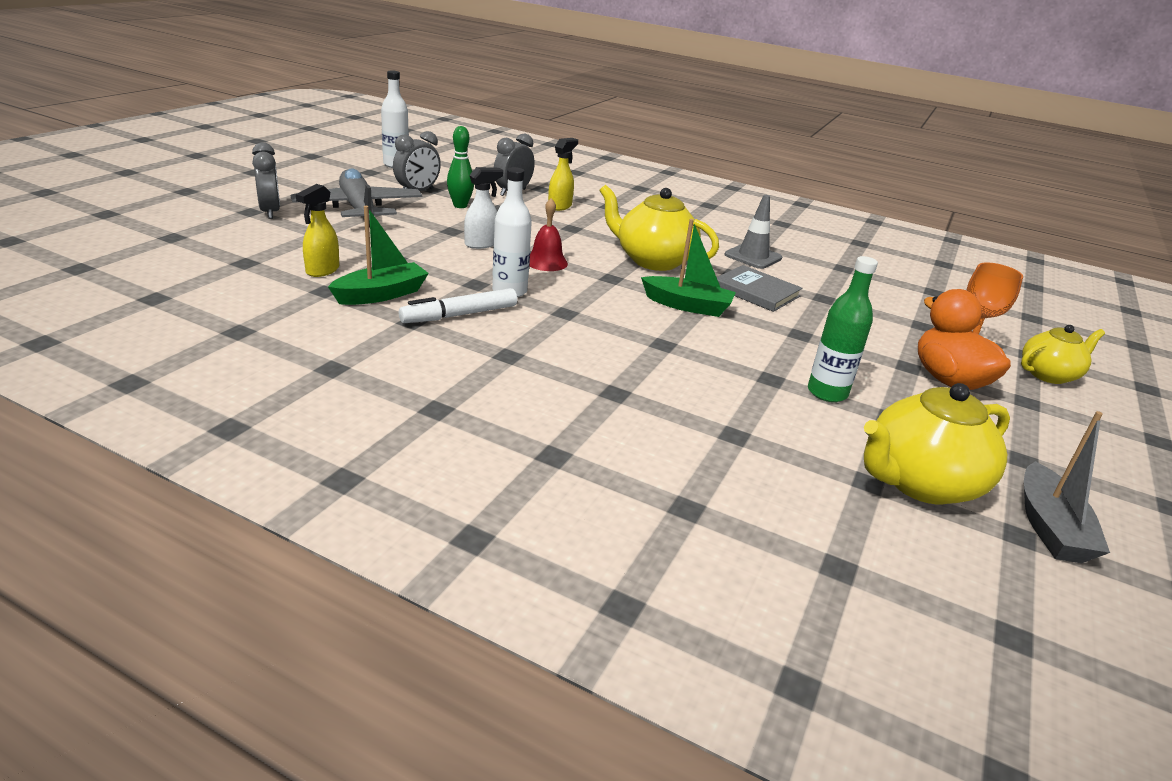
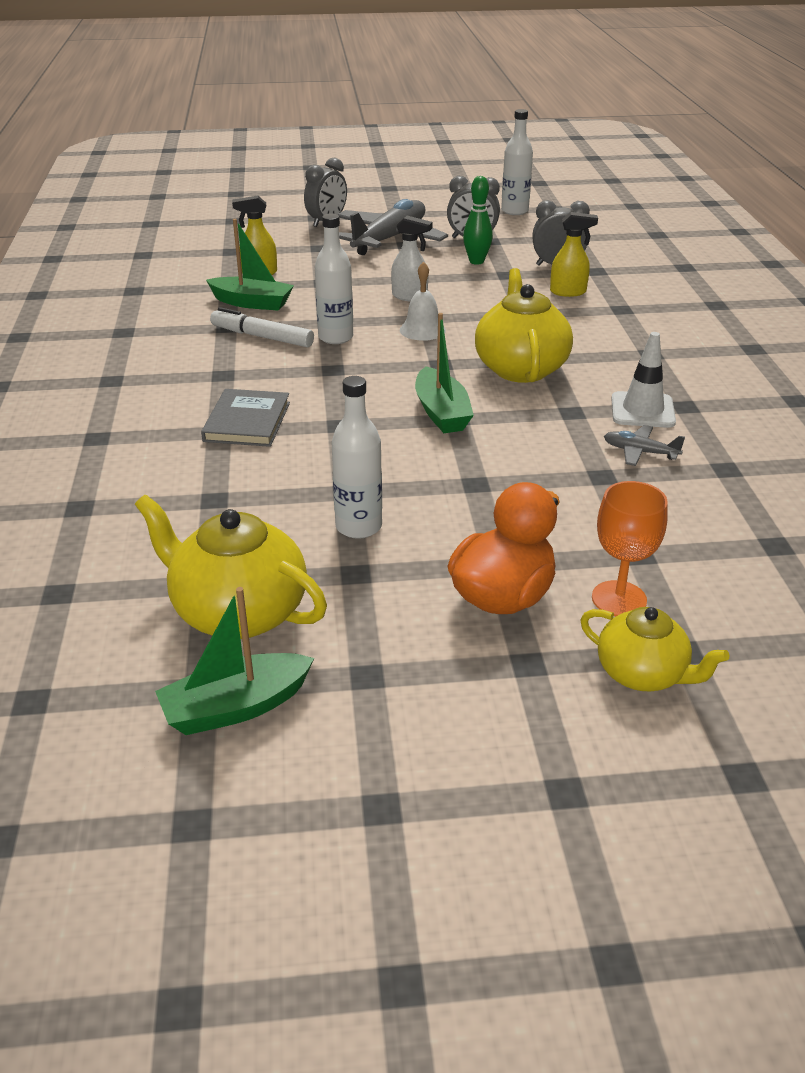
camera: 60 degrees right, 5 degrees up
(546, 262) = (422, 330): red bell -> white bell
(753, 256) = (642, 410): grey traffic cone -> white traffic cone
(756, 292) = (543, 436): grey book -> grey book (247, 422)
(804, 278) = (640, 452): none -> grey plane
(827, 393) = (358, 527): green bottle -> white bottle
(1050, 527) = (235, 707): grey boat -> green boat

